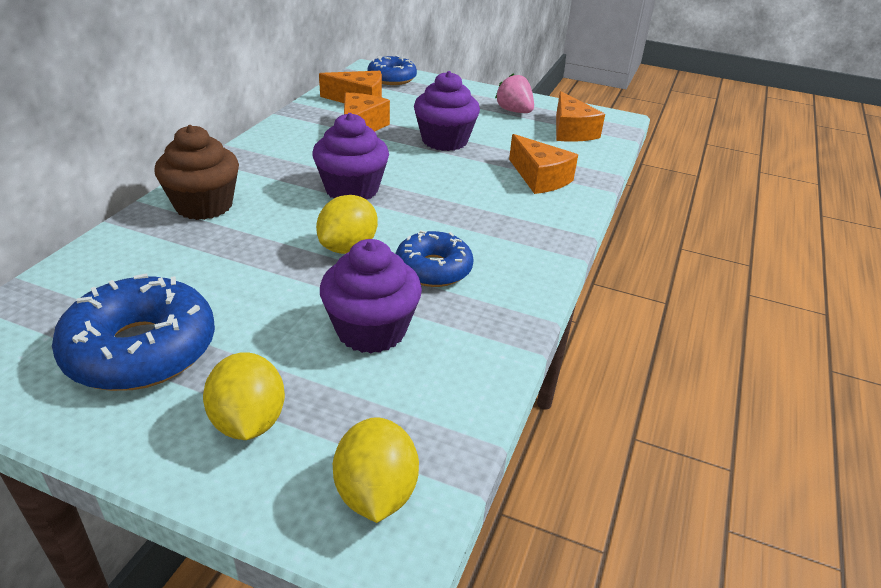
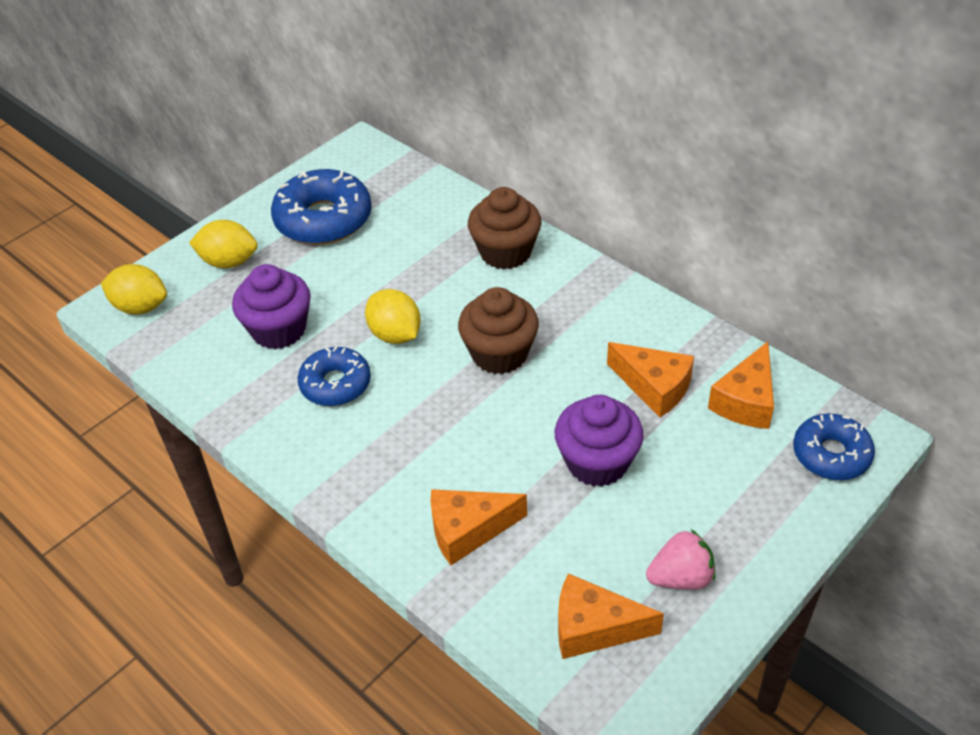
camera: 115 degrees right, 10 degrees up
(352, 190) = (499, 354): purple cupcake -> brown cupcake

